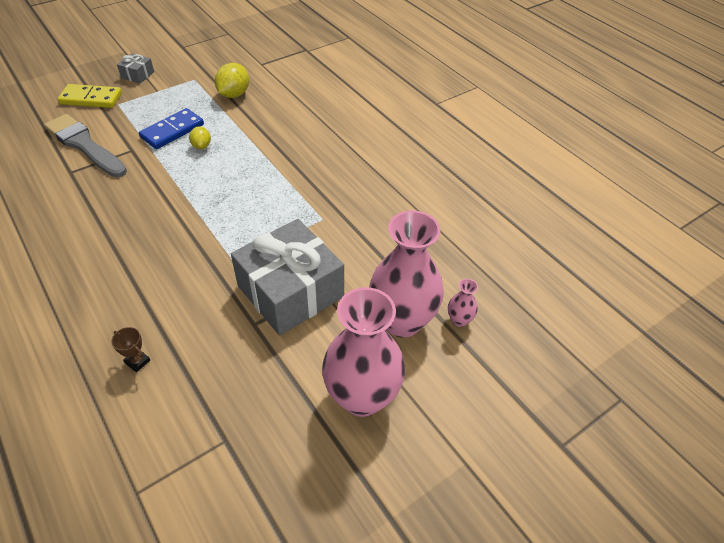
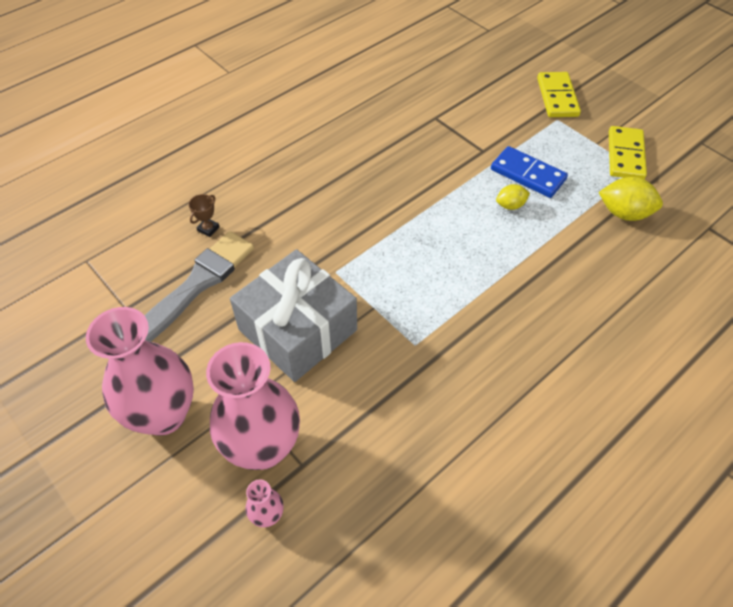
camera: 85 degrees right, 5 degrees up
(84, 145) = (478, 115): grey brush -> grey brush (197, 284)
(137, 75) = (619, 120): grey gift -> none
(177, 81) = (625, 155): none -> yellow domino

